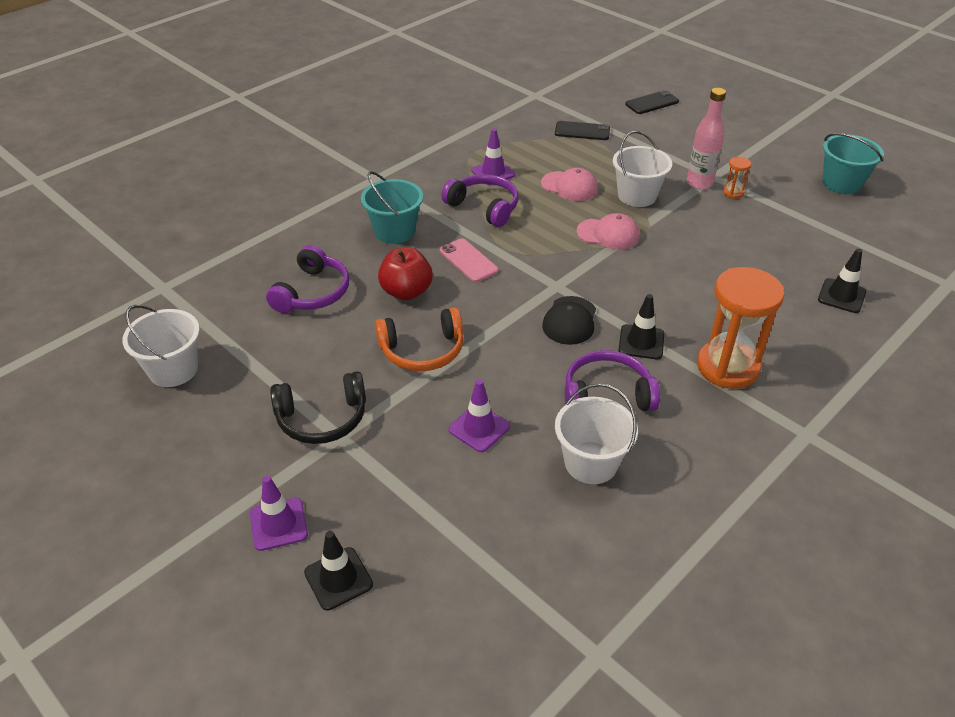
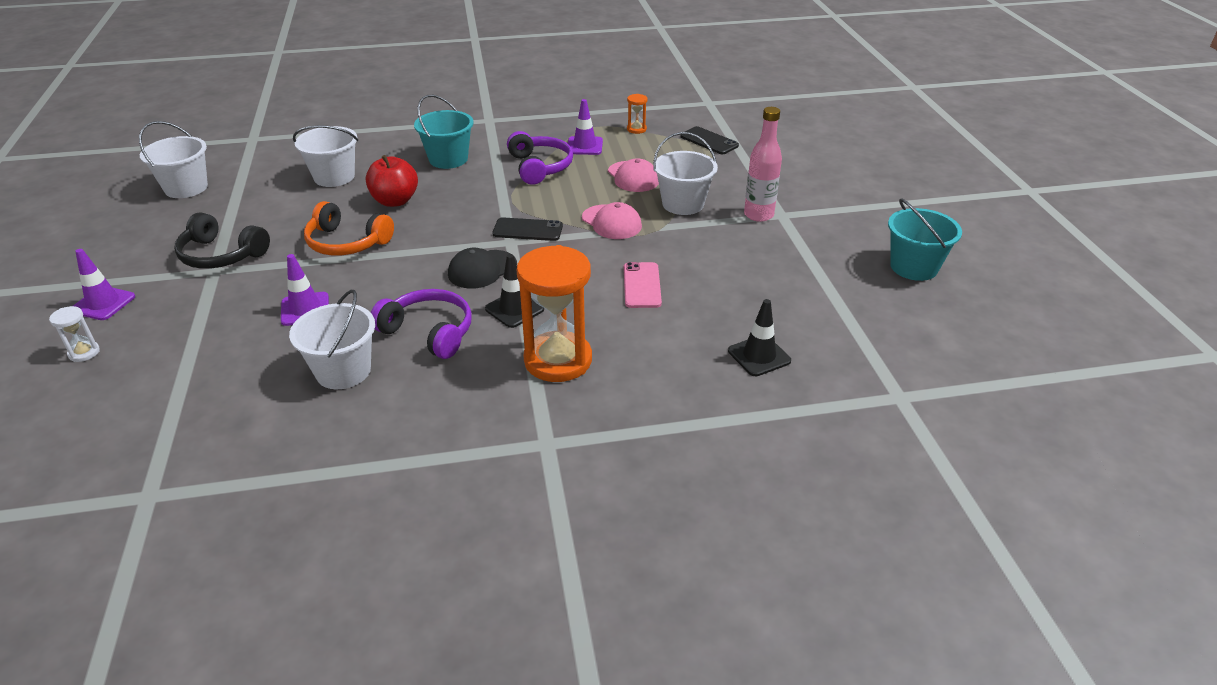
camera: 35 degrees right, 5 degrees down
(313, 292) = (334, 177): purple headphones -> white bucket
(338, 578) = (84, 353): black traffic cone -> white hourglass
(468, 261) = (471, 198): pink phone -> pink phone (642, 285)
(652, 103) = (811, 140): black phone -> black phone (528, 230)
(733, 192) = (780, 234): orange hourglass -> orange hourglass (636, 129)

